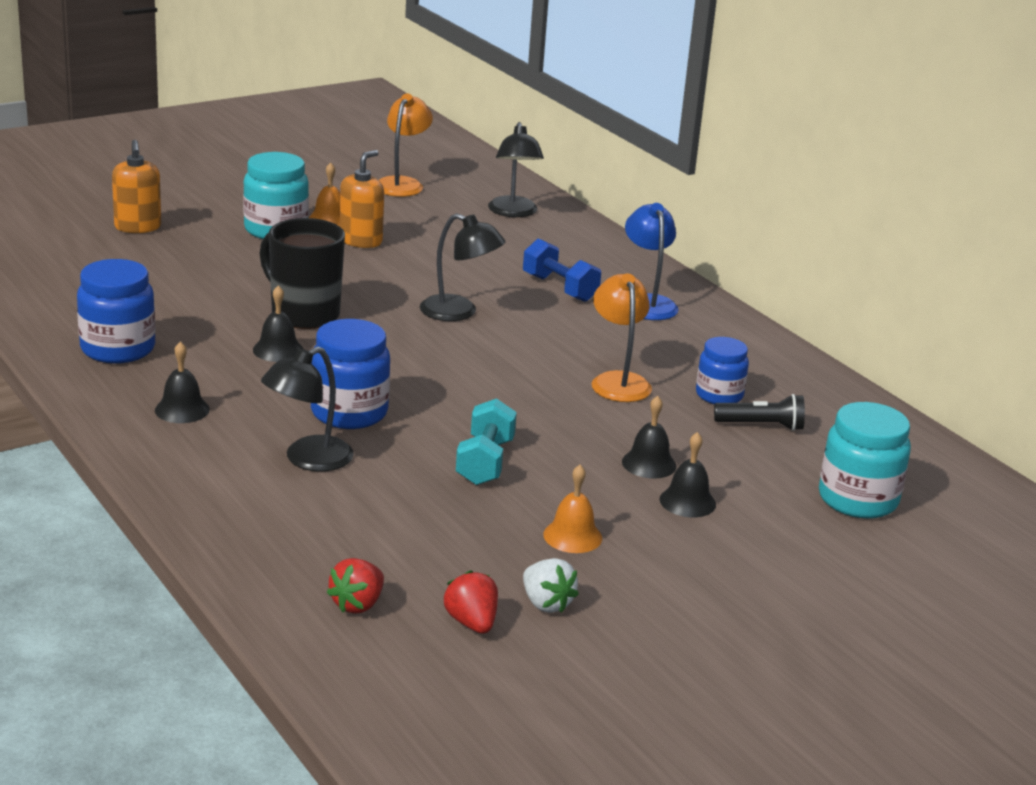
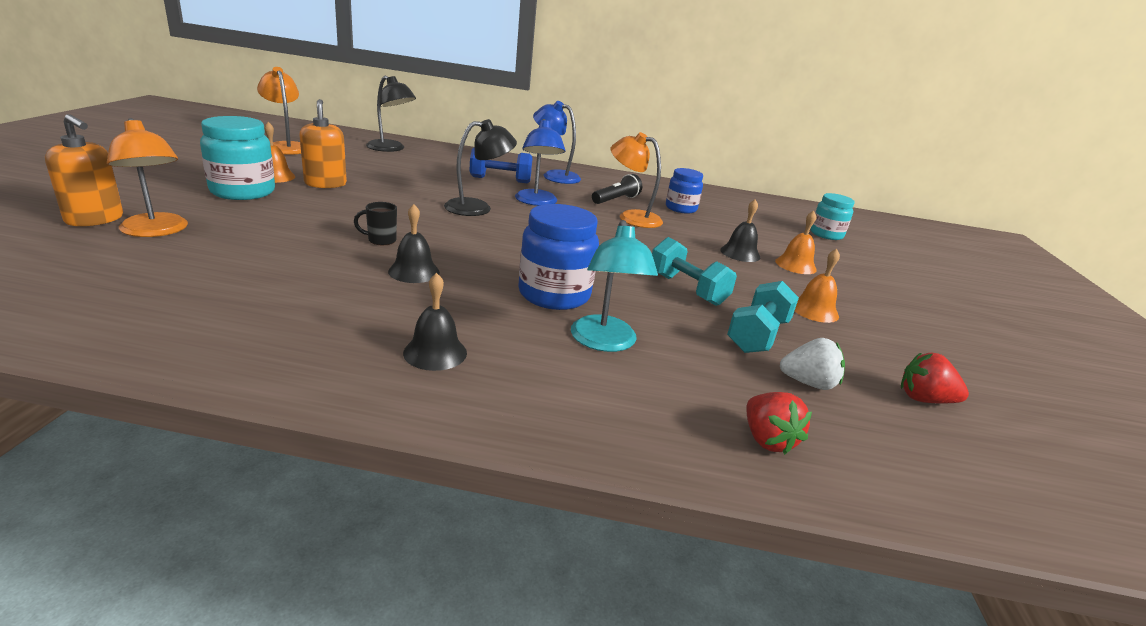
camera: 50 degrees left, 0 degrees up
(118, 349) = (267, 326): blue jar -> none
(160, 250) = (156, 231): none -> orange lamp
(303, 314) = (381, 240): black mug -> black mug, size x0.42
(308, 460) = (605, 342): black lamp -> turquoise lamp
(357, 604) = (871, 435): red strawberry -> red strawberry (767, 440)
(450, 519) = (757, 335): none -> turquoise dumbbell
(541, 327) = (536, 202): none -> blue lamp
(546, 603) = (905, 359): white strawberry -> white strawberry (808, 383)
(687, 501) = (795, 265): black bell -> orange bell
(761, 425) = (725, 216): black flashlight -> black flashlight (616, 200)
(857, 500) = (826, 234): turquoise jar -> turquoise jar, size x0.66

